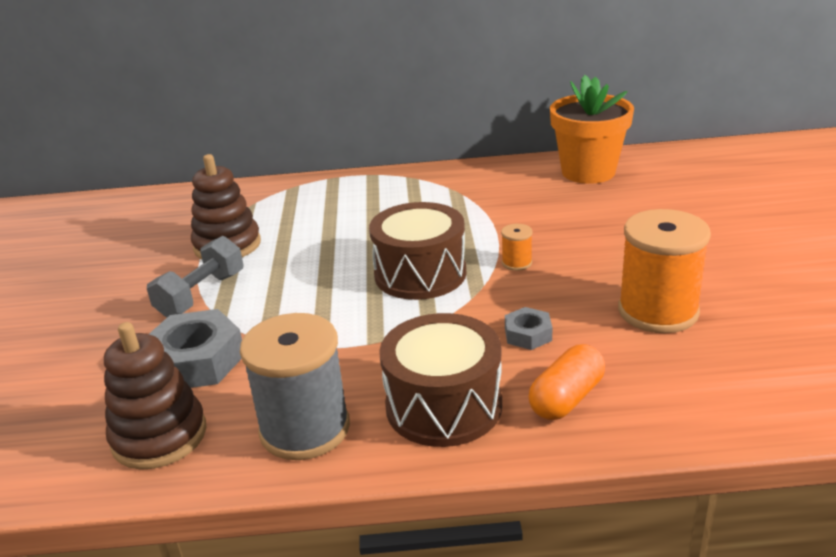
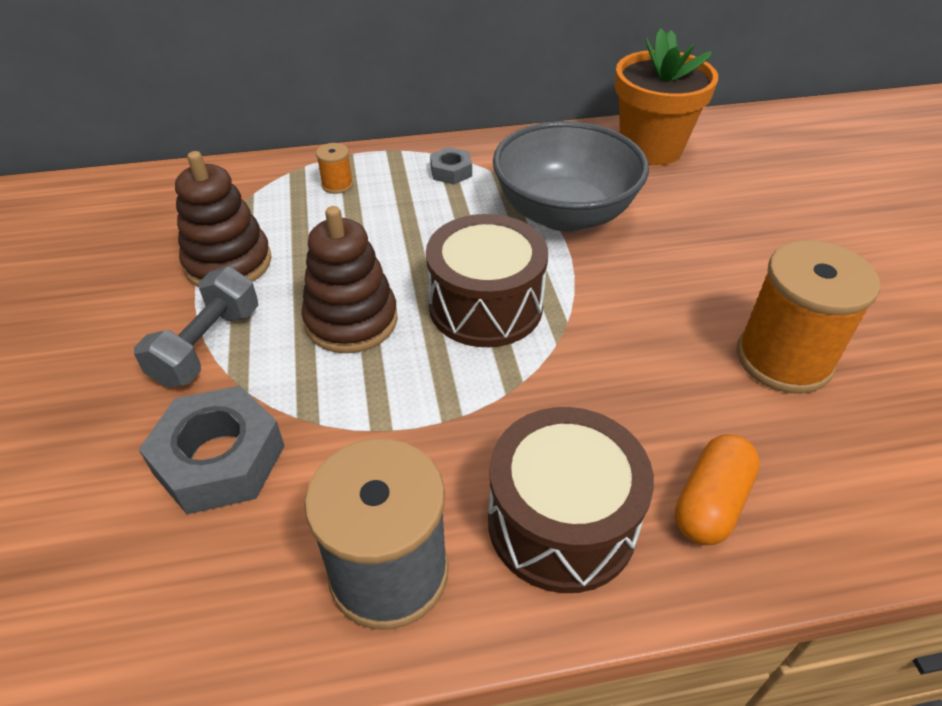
camera: 10 degrees left, 15 degrees up
(159, 436) = (190, 597): brown stacking toy -> brown stacking toy (351, 320)
(501, 215) = (564, 213): none -> grey bowl
(516, 263) = (599, 287): orange spool -> orange spool (337, 185)
(528, 334) = (639, 400): grey nut -> grey nut (451, 171)

